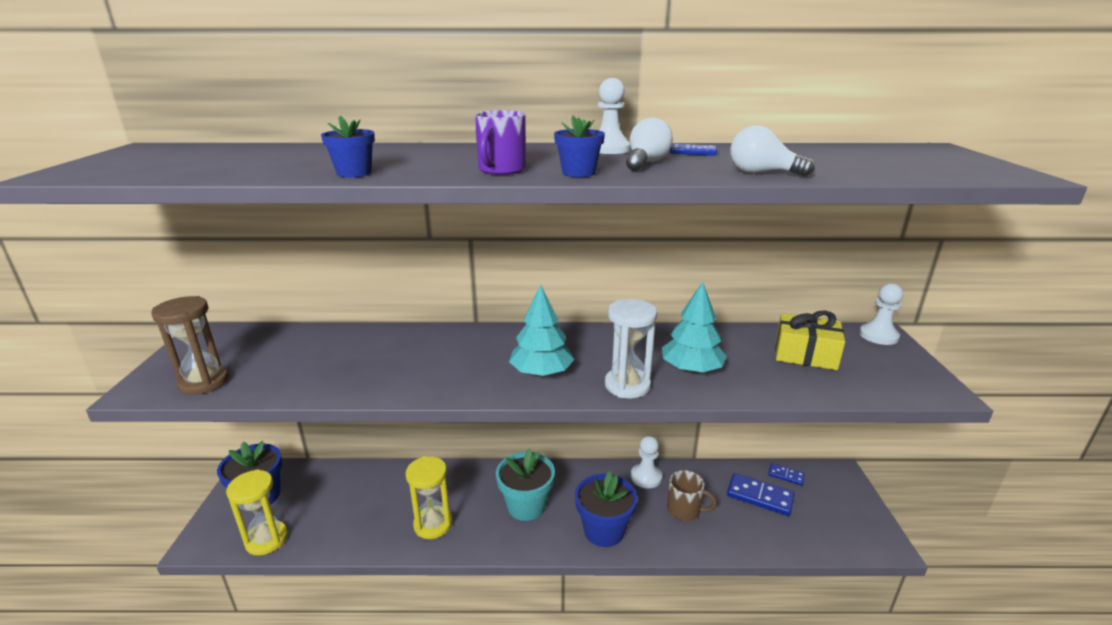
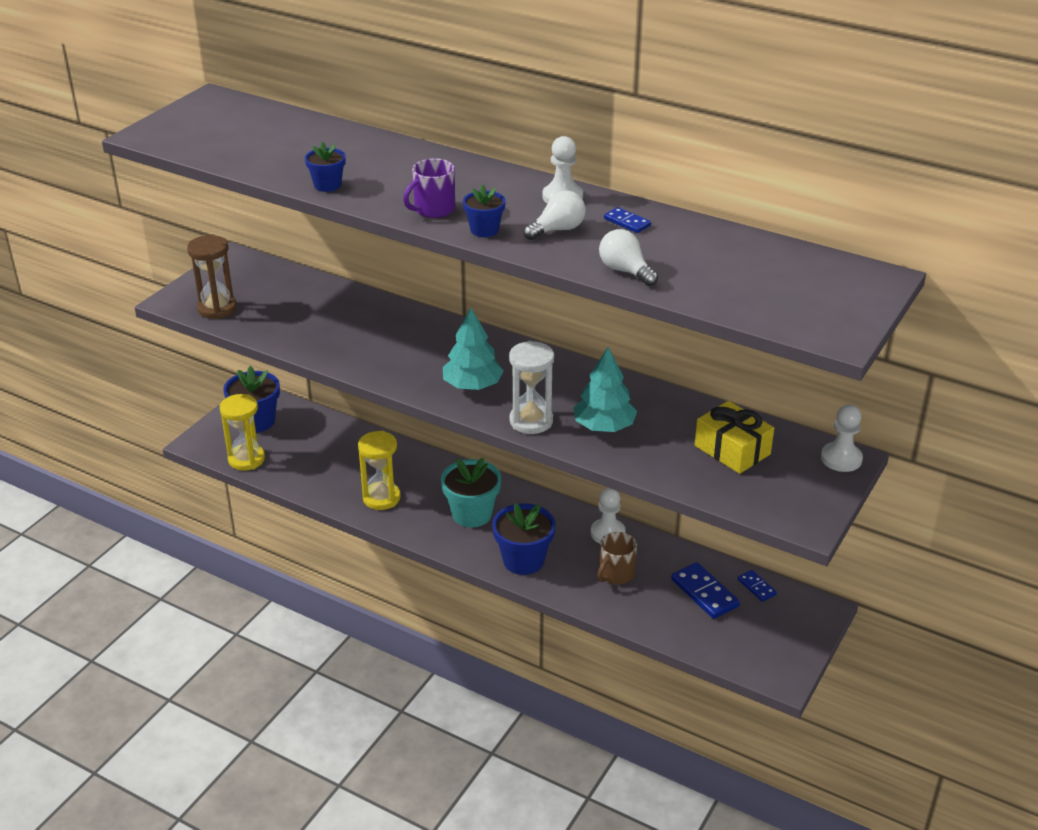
camera: 30 degrees right, 10 degrees up
(684, 510) = (615, 574): brown mug -> brown mug turned 75 degrees clockwise

